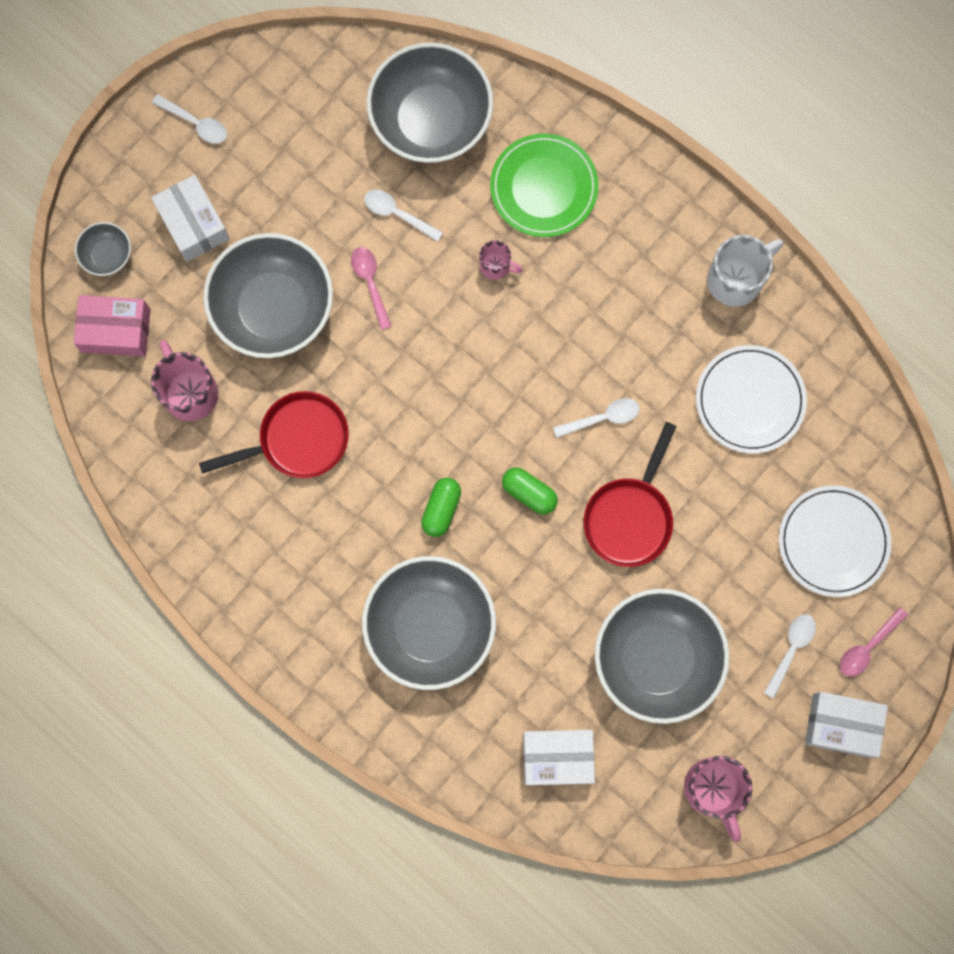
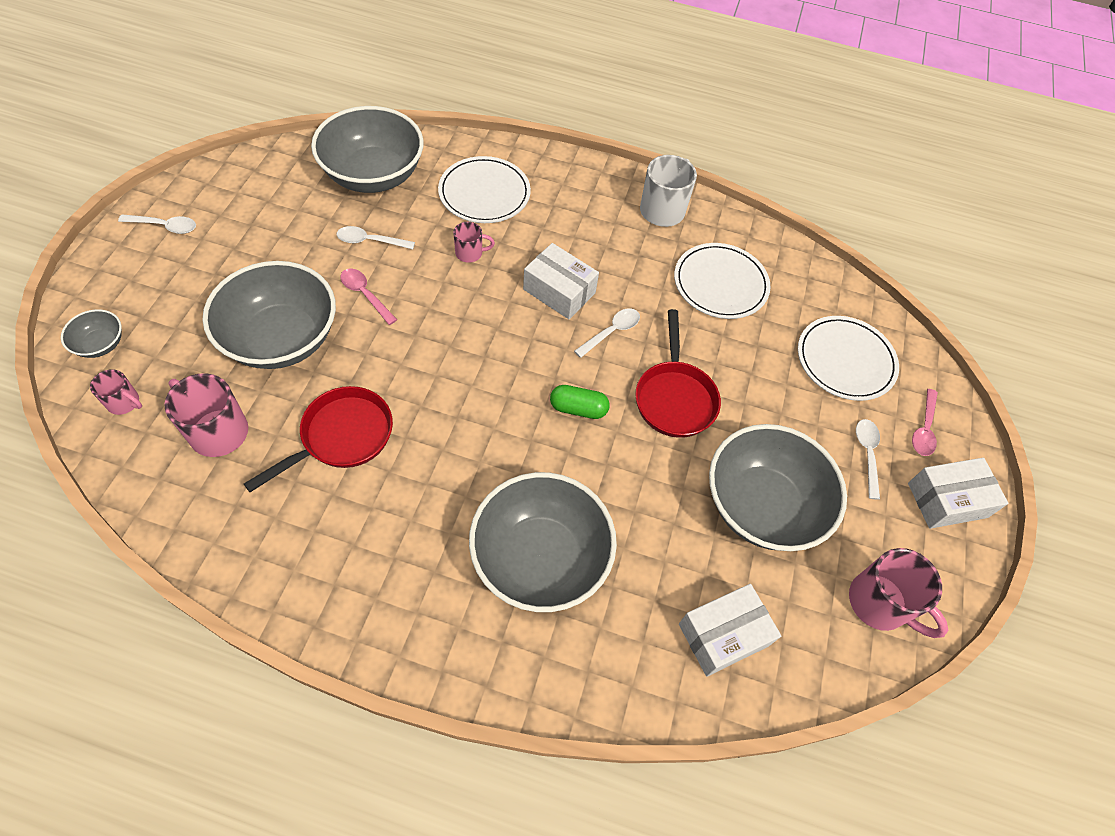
camera: 30 degrees left, 20 degrees down
(116, 330) = (124, 402): pink box -> pink mug
(193, 224) = (183, 297): white box -> white box (559, 291)
(441, 509) = (504, 449): green capsule -> none
(544, 187) = (484, 193): green plate -> white plate

